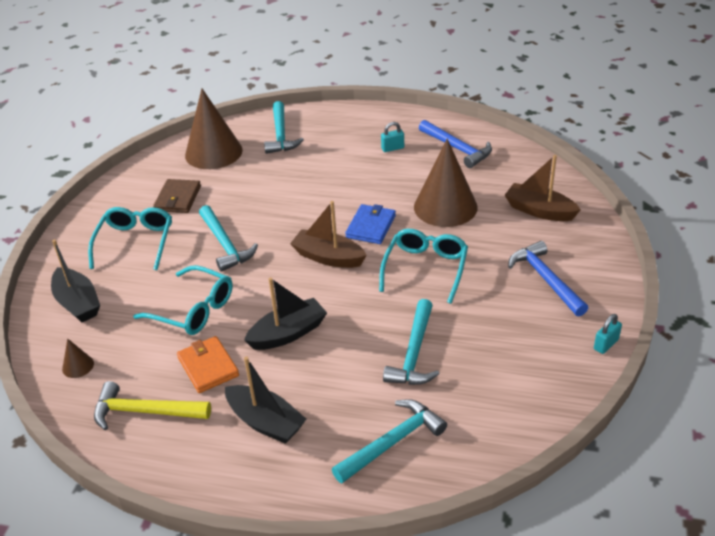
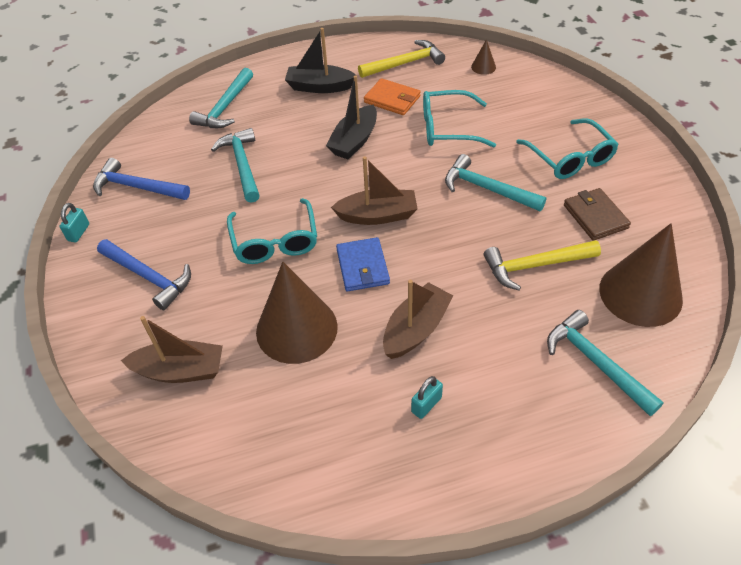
camera: 150 degrees right, 10 degrees up
(78, 303) = (543, 98): black boat -> none
(255, 186) = (535, 266): none -> yellow hammer
(366, 181) = (416, 329): none -> brown boat
(457, 148) = (336, 446): blue hammer -> blue hammer (137, 187)

